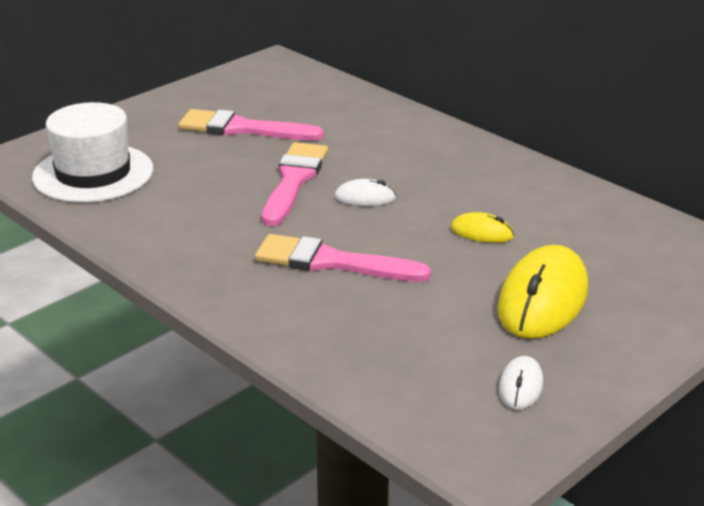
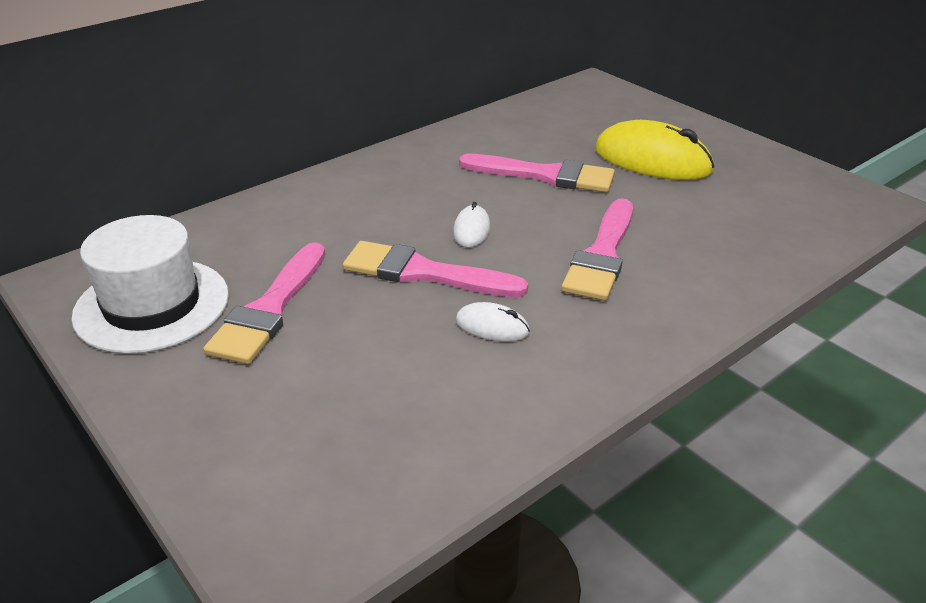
camera: 85 degrees left, 5 degrees up
(93, 173) = (363, 450): white hat -> white hat (152, 305)
(482, 232) = (545, 175): yellow mouse -> pink brush
(520, 386) = (775, 181): white mouse -> white mouse (492, 326)

